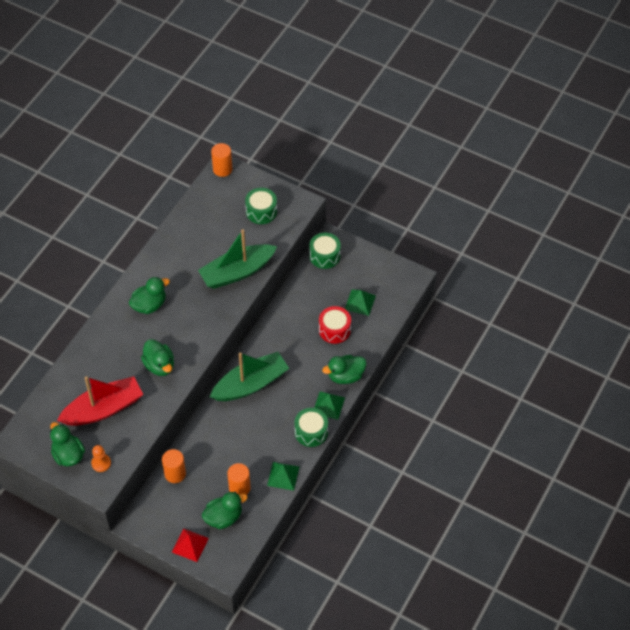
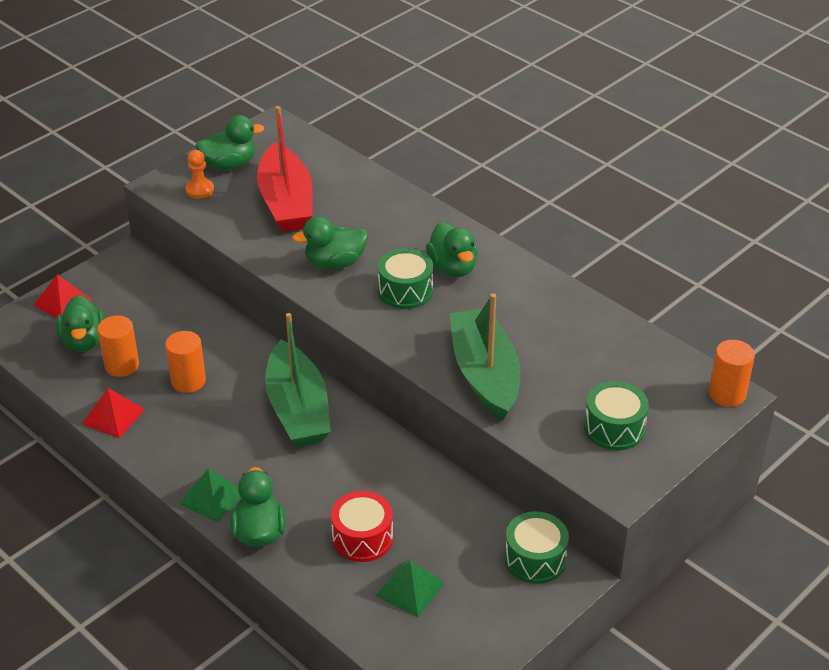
camera: 105 degrees right, 15 degrees down
(175, 473) = (183, 304): orange cylinder -> orange cylinder (188, 381)
(283, 476) = (113, 416): green pyramid -> red pyramid
(311, 432) = (173, 465): green drum -> green drum (405, 291)

